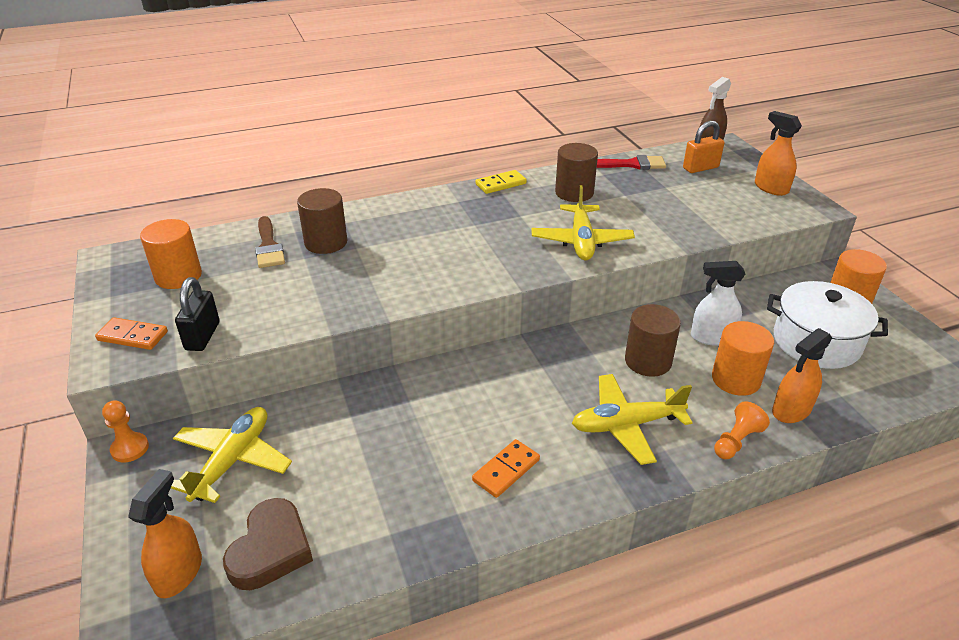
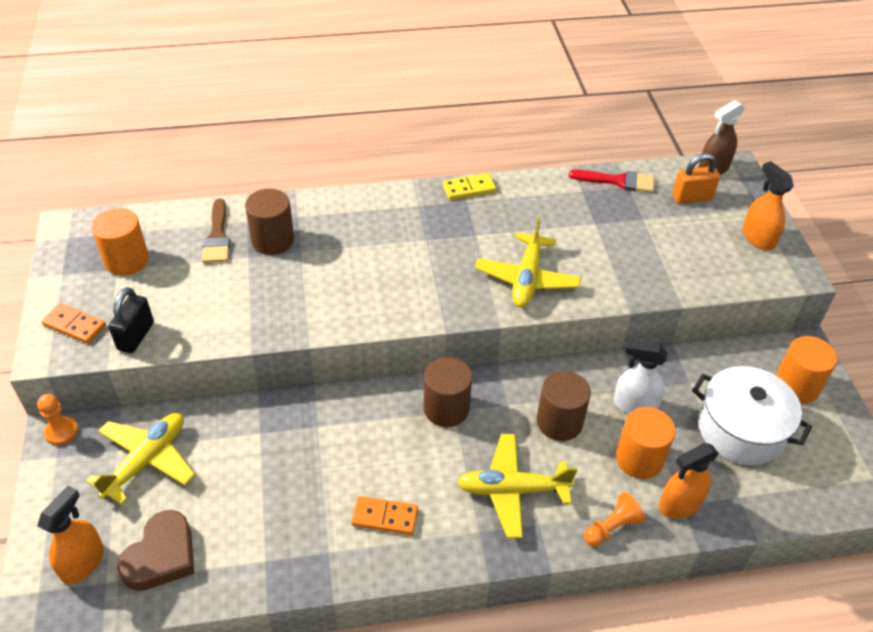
camera: 10 degrees right, 10 degrees up
(506, 470) = (385, 517): orange domino -> orange domino turned 45 degrees clockwise
(574, 193) = (542, 212): brown cylinder -> brown cylinder (446, 408)

